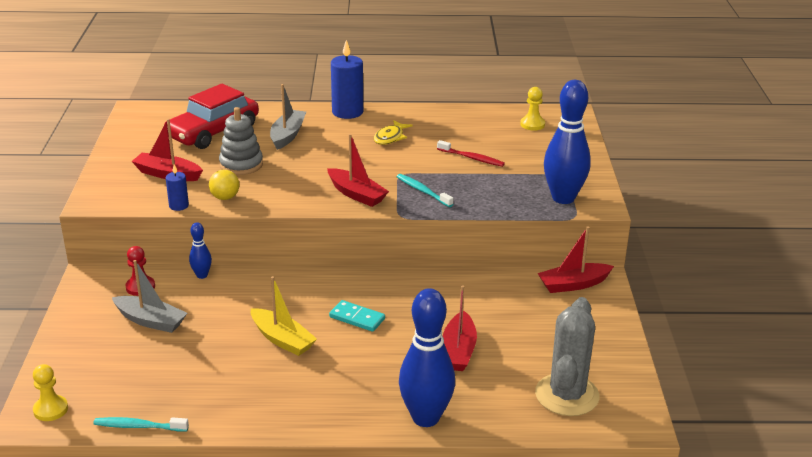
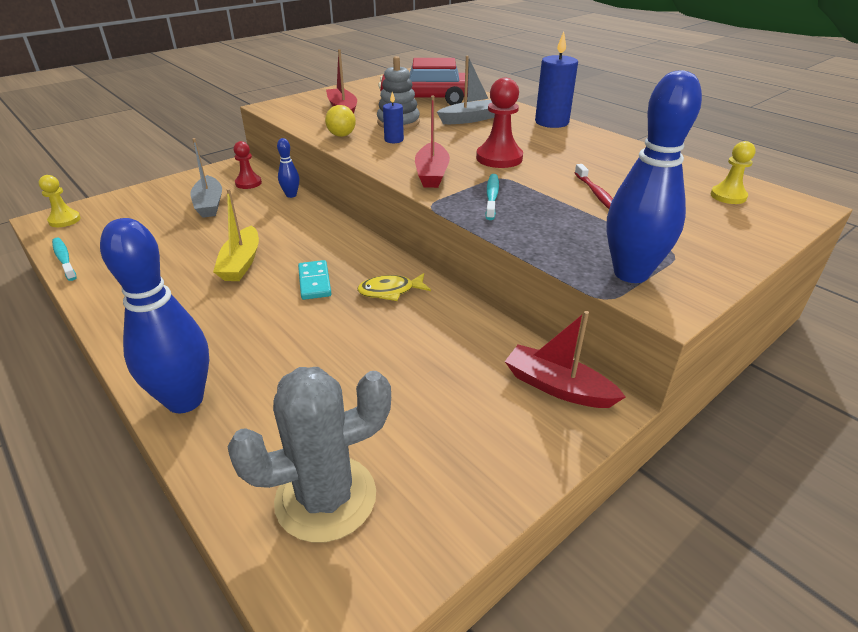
camera: 50 degrees right, 5 degrees up
(179, 206) = (305, 128): blue candle -> blue candle (394, 140)
(372, 160) = (499, 158): none -> red pawn
(390, 137) = (550, 150): yellow fish -> yellow fish (390, 291)
(458, 351) = (327, 365): red boat -> none

